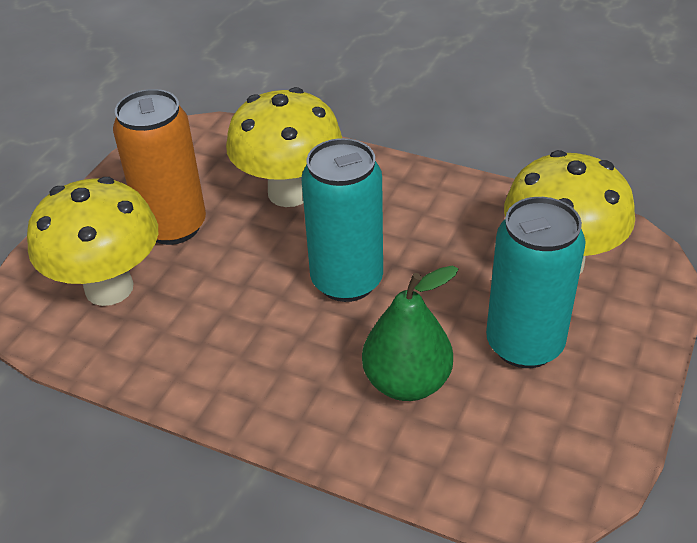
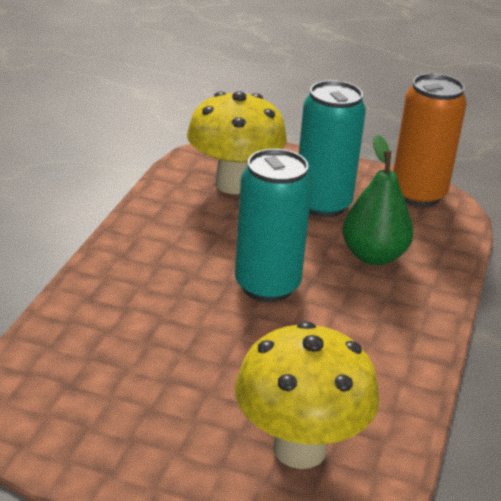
camera: 100 degrees left, 10 degrees down
(173, 226) = (195, 409): orange can -> orange can (418, 194)
(289, 192) = (138, 325): yellow mushroom -> none

